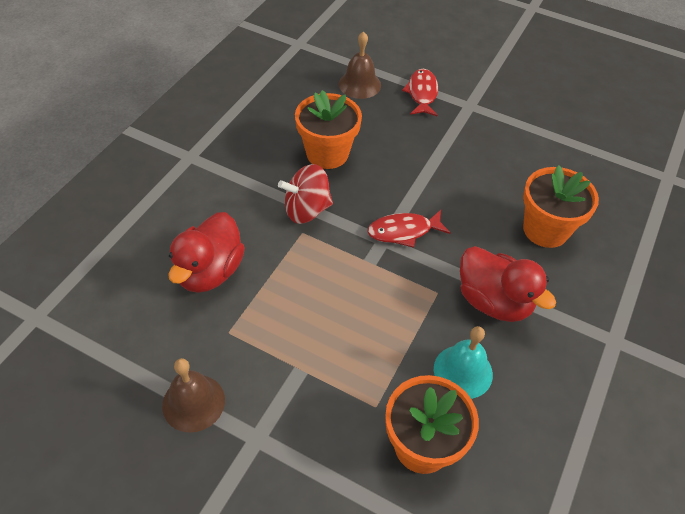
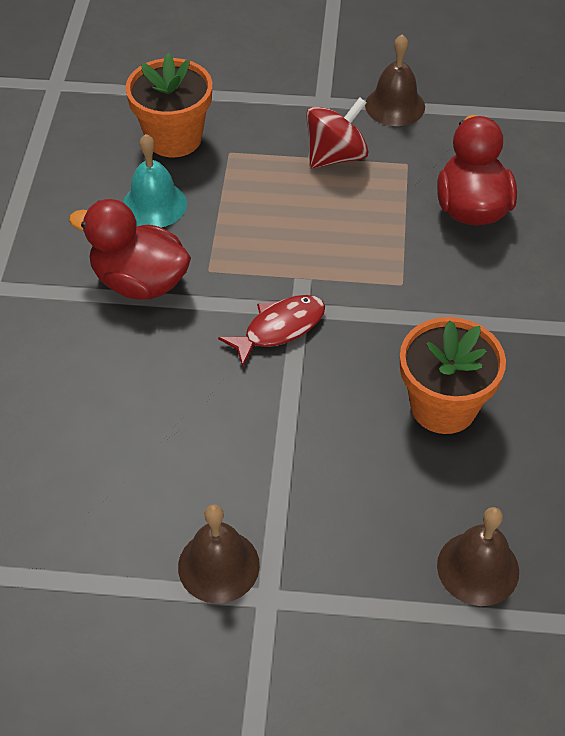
camera: 160 degrees right, 0 degrees up
(306, 210) = (416, 313): red spinning top -> red spinning top (336, 156)
(422, 93) = (361, 592): red fish -> none
(490, 124) = (218, 565): none -> brown bell
(545, 229) = (91, 398): orange flower pot -> none

